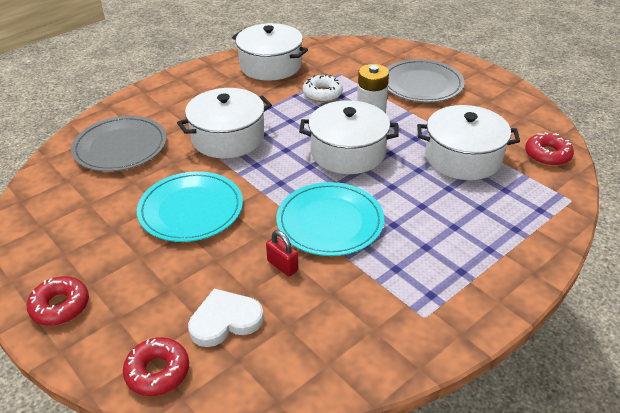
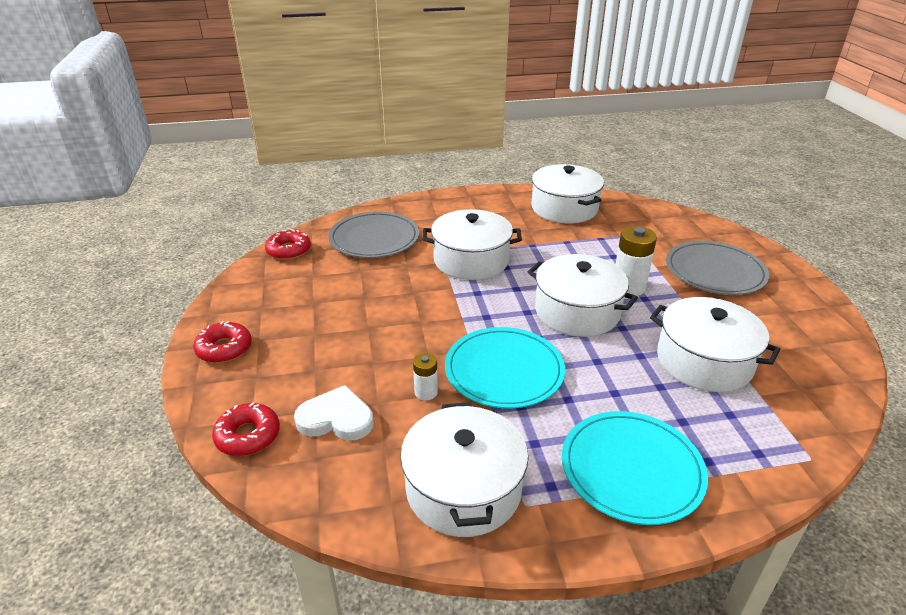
camera: 30 degrees right, 5 degrees down
(191, 209) = (387, 311): turquoise plate -> turquoise plate (631, 469)
(282, 266) = (426, 392): red padlock -> white battery
(322, 94) = (595, 249): white donut -> none
(372, 326) = (463, 488): none -> white pot
(547, 155) = (818, 396): red donut -> red donut (289, 251)

